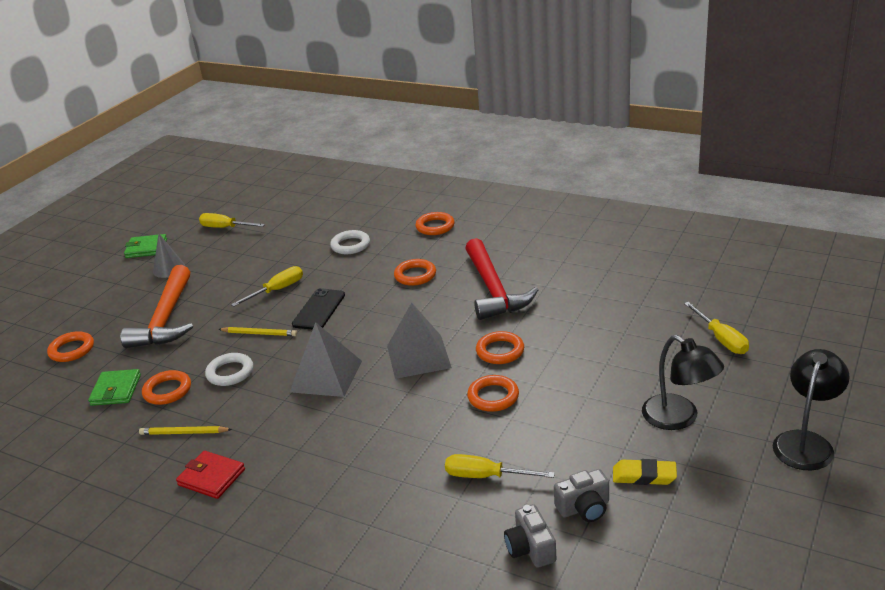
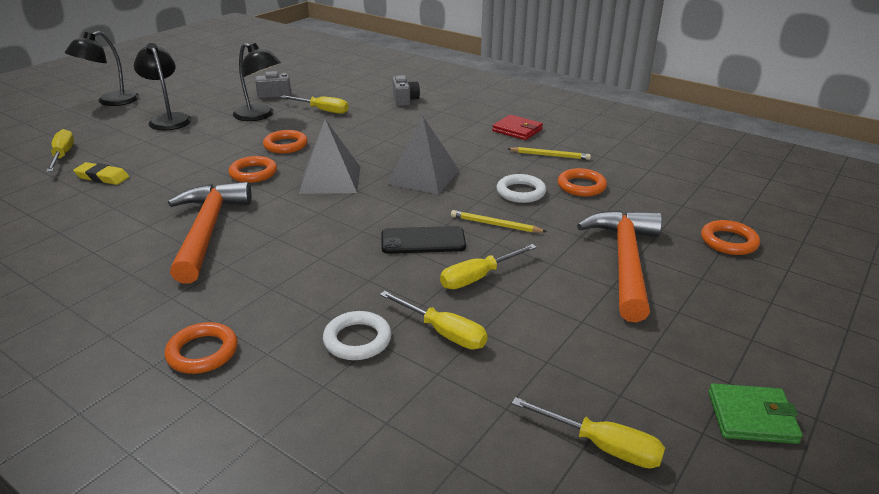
camera: 175 degrees left, 0 degrees up
(116, 390) = (638, 194): green wallet -> none
(169, 269) = (671, 352): grey cone -> none
(300, 256) = (443, 332): none -> yellow screwdriver
(319, 310) = (423, 241): black phone -> black phone turned 60 degrees clockwise
(415, 275) = (286, 266): orange ring -> none
(493, 289) = (207, 230): red hammer -> orange hammer
(530, 548) = (317, 86): grey camera -> grey camera (405, 100)
(565, 447) = (259, 116): none -> black lamp
(644, 476) = (225, 100): yellow eraser -> yellow eraser (102, 177)

